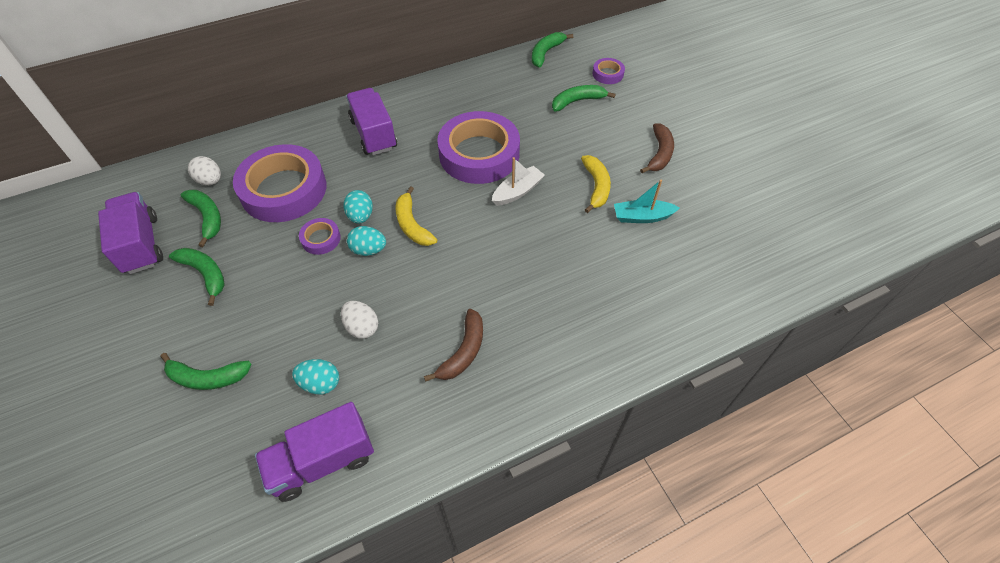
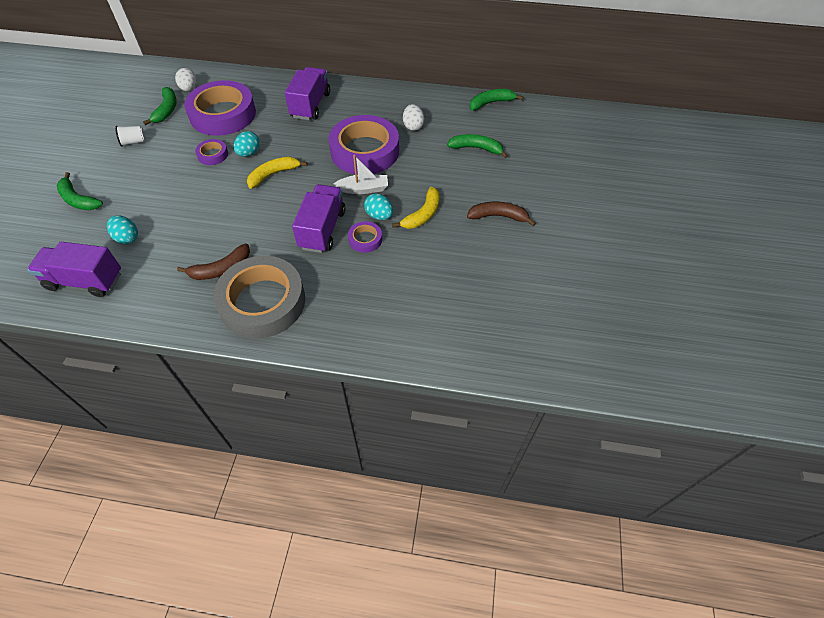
camera: 35 degrees right, 0 degrees up
(141, 244) = (120, 108): purple truck -> purple truck (322, 229)
(205, 274) = (133, 142): green banana -> white cup
(362, 327) = (181, 220): white egg -> white egg (413, 126)
(368, 250) = (232, 176): turquoise egg -> turquoise egg (379, 216)
(412, 224) = (273, 174): yellow banana -> yellow banana turned 45 degrees clockwise
(541, 357) = (262, 302): none -> grey tape
(608, 74) = (523, 139): purple tape -> purple tape (365, 239)
(642, 217) = (433, 253): turquoise boat -> none
(659, 154) = (498, 216): brown banana -> brown banana turned 135 degrees counterclockwise

